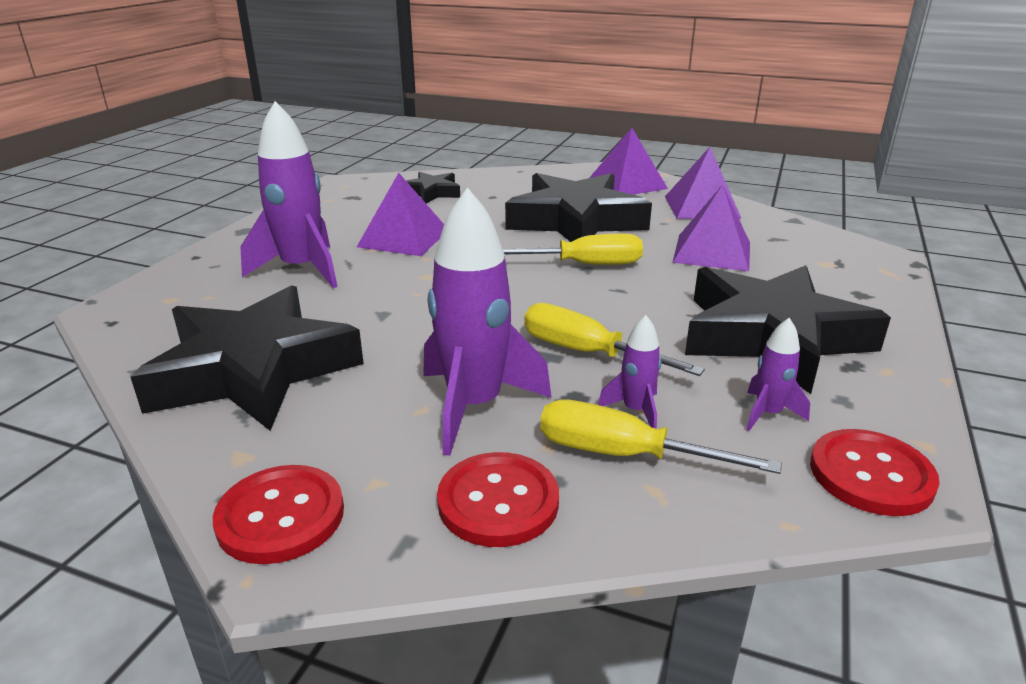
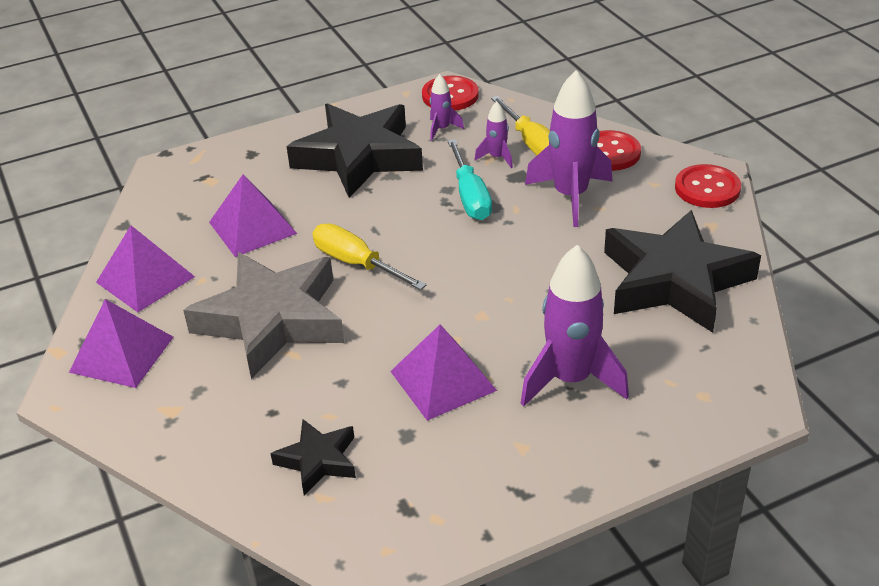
camera: 135 degrees left, 10 degrees up
(576, 221) = (272, 320): black star -> grey star
(586, 352) = (470, 196): yellow screwdriver -> turquoise screwdriver

